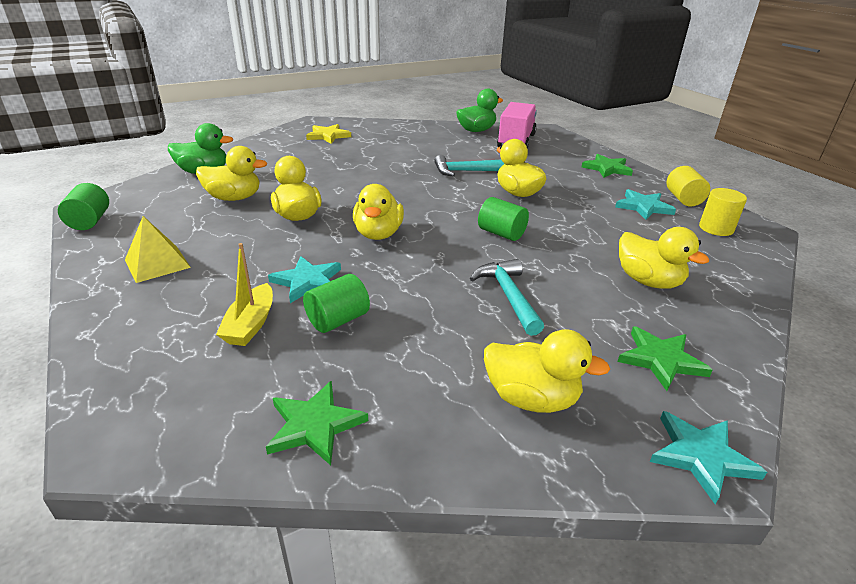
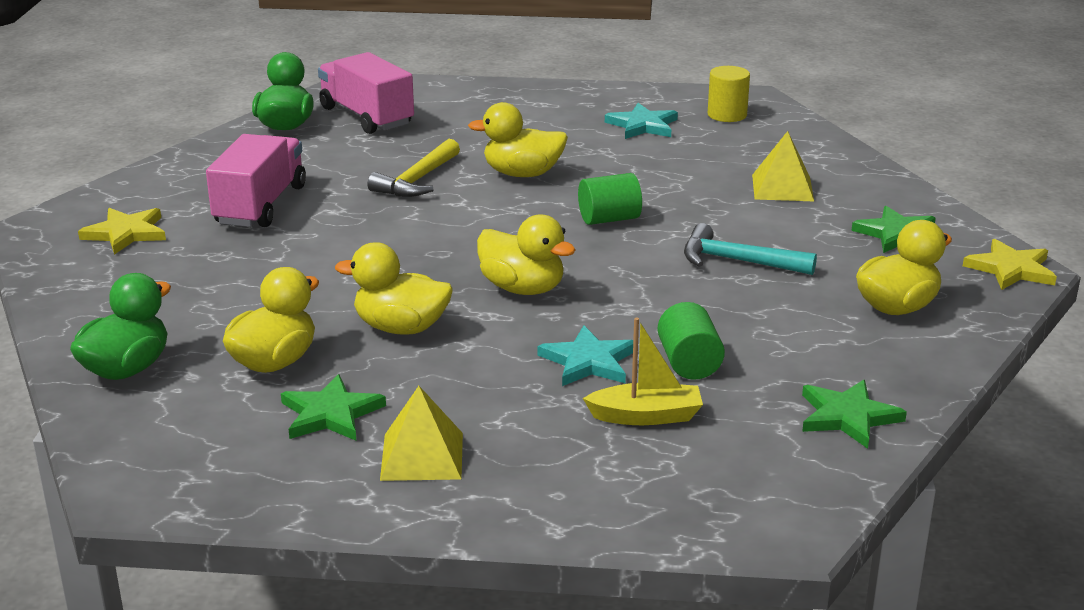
camera: 55 degrees left, 5 degrees down
(90, 221) = (199, 498): green cylinder -> none
(250, 324) = (646, 416): yellow boat -> yellow boat turned 45 degrees counterclockwise
(388, 149) = (260, 205): none -> pink truck
(466, 171) = (417, 180): turquoise hammer -> yellow hammer
(607, 168) = (527, 101): green star -> green star (331, 414)
(648, 281) = (782, 187): yellow duck -> yellow pyramid
(683, 199) = (651, 100): yellow cylinder -> none
(701, 456) = (1010, 269): turquoise star -> yellow star

